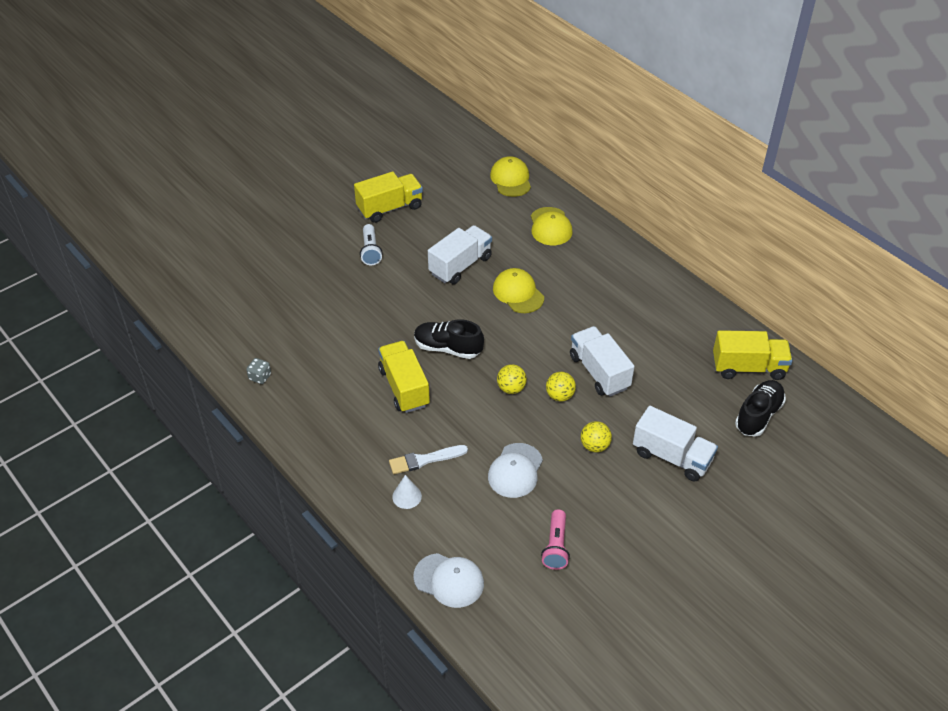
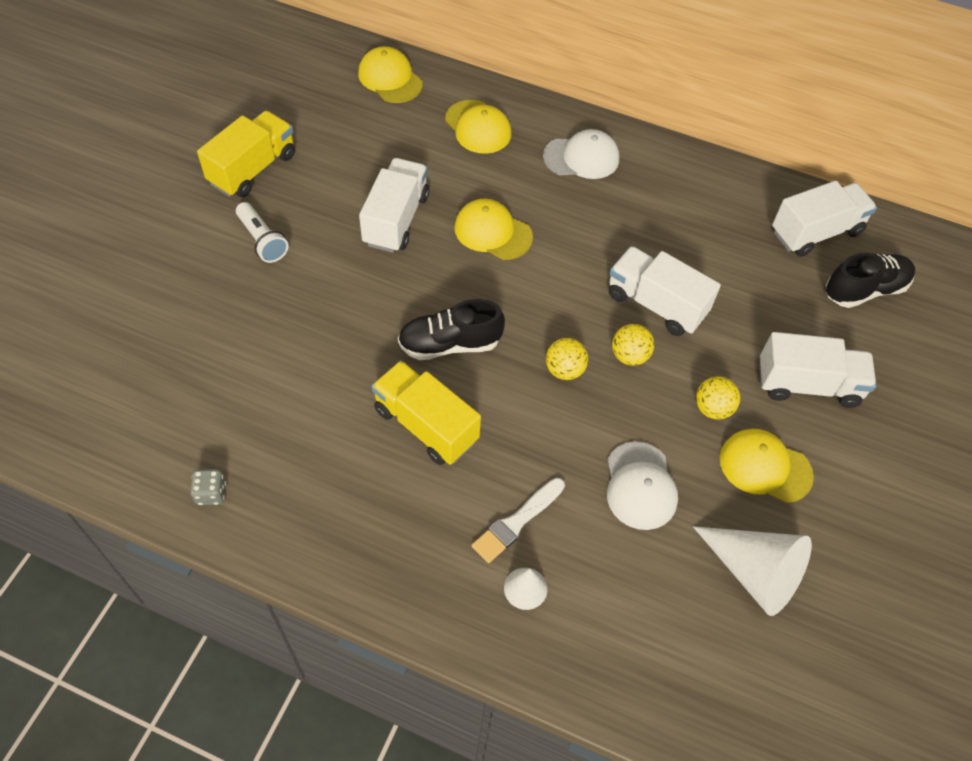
camera: 30 degrees left, 10 degrees up
(449, 580) = (655, 689): white cap -> white cap (581, 157)
(556, 546) = (754, 572): pink flashlight -> white cone
(606, 492) = (765, 467): none -> yellow cap
(748, 367) = (816, 232): yellow truck -> white truck
(758, 415) = (864, 290): black shoe -> black shoe turned 60 degrees clockwise

